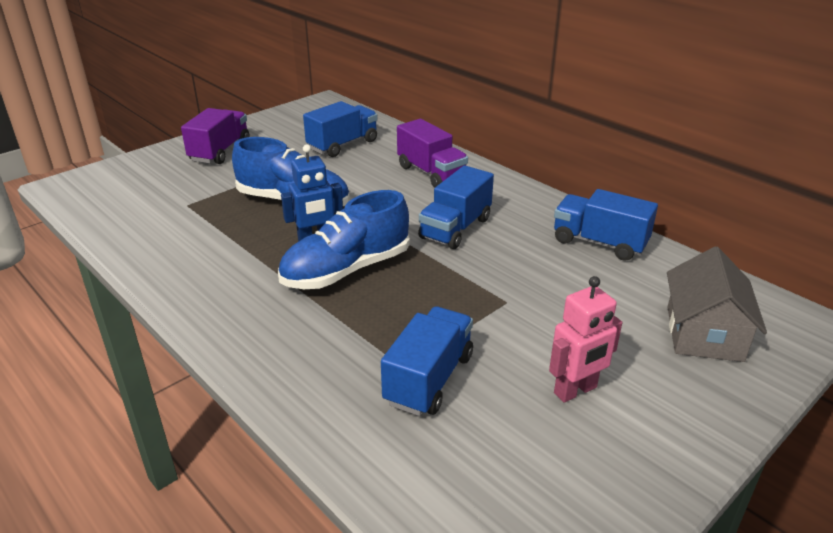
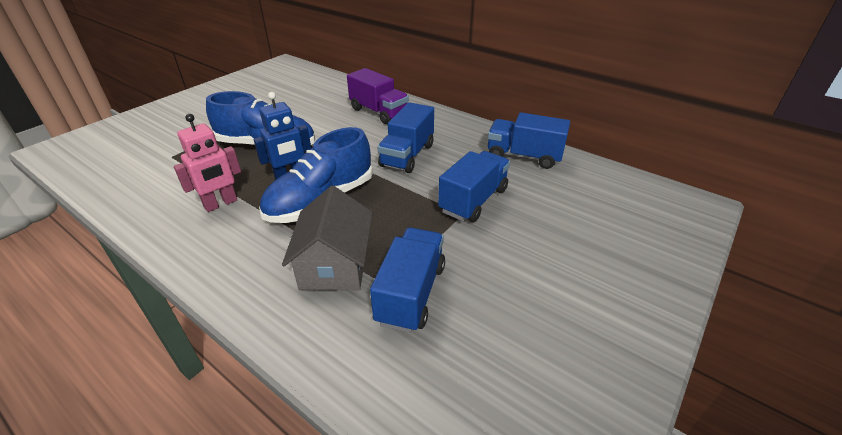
camera: 10 degrees left, 5 degrees up
(220, 151) = (198, 108): purple truck -> none
(343, 145) = (302, 95): blue truck -> blue truck (473, 200)
(575, 391) = (538, 287): pink robot -> pink robot (221, 204)
(704, 333) = (625, 223): grey house -> grey house (334, 264)

